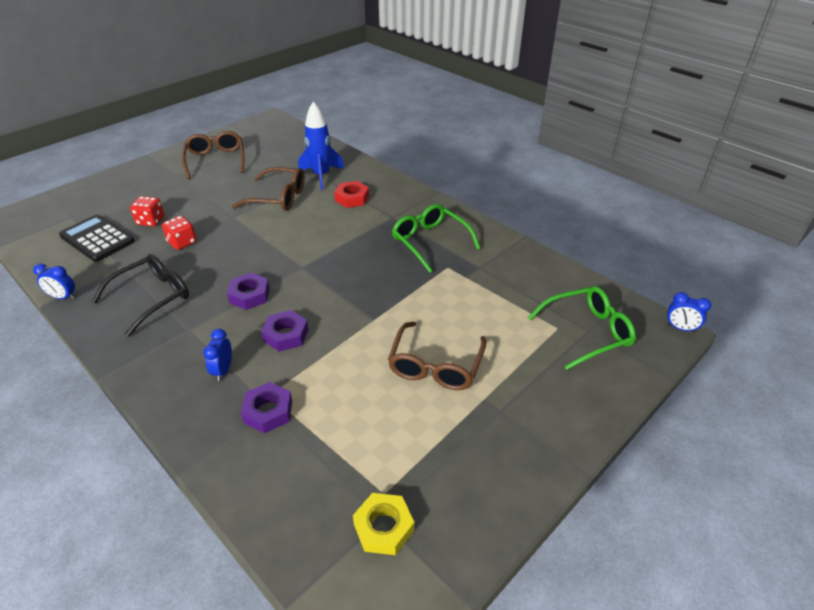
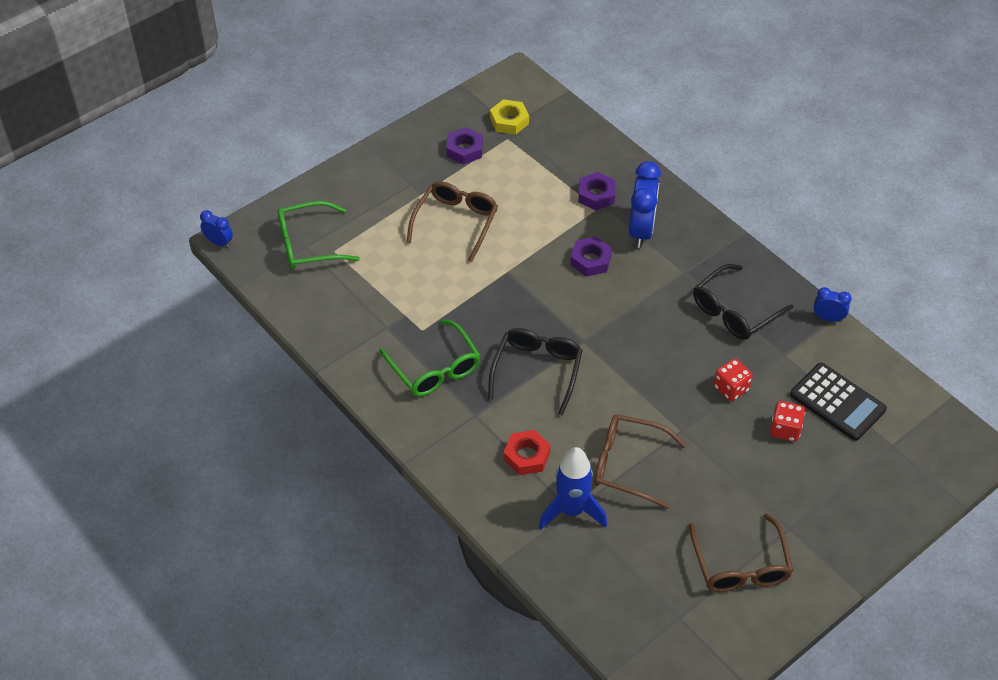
camera: 175 degrees left, 10 degrees up
(223, 370) = (641, 231): blue clock -> blue clock, size x1.90
(249, 295) = (634, 307): purple nut -> purple nut (464, 149)
(344, 245) = (537, 370): none -> black glasses

